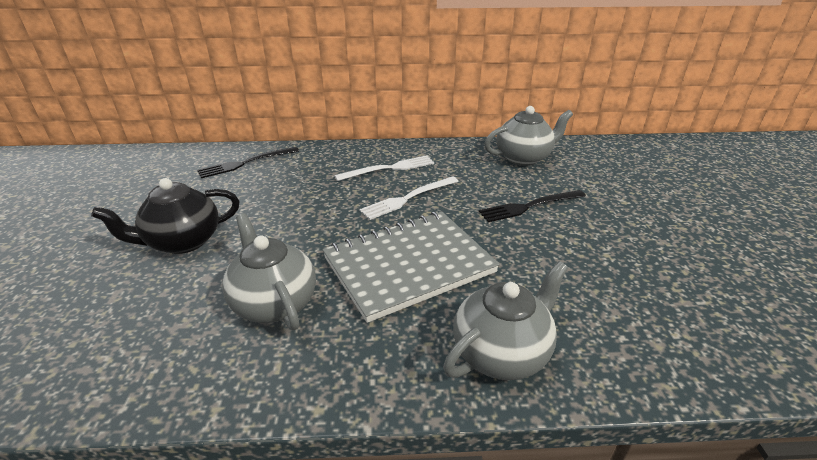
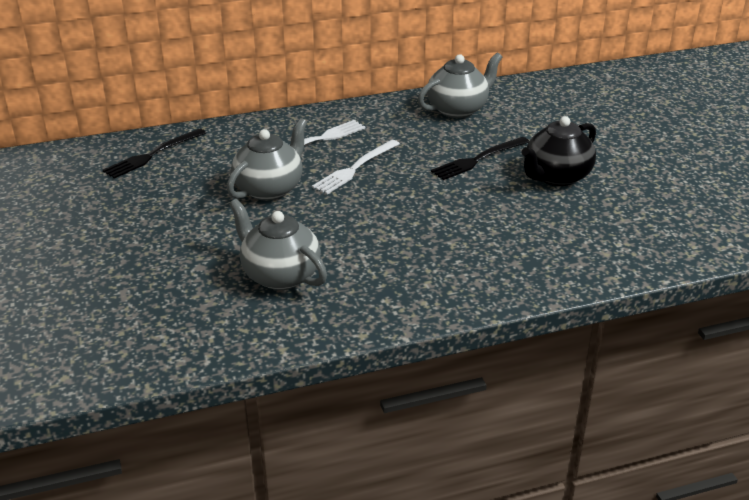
camera: 15 degrees left, 0 degrees up
(183, 242) = (150, 241): black teapot -> black teapot (556, 177)
(409, 265) = (385, 228): grey notebook -> none
(502, 352) = (488, 277): grey teapot -> grey teapot (270, 189)

